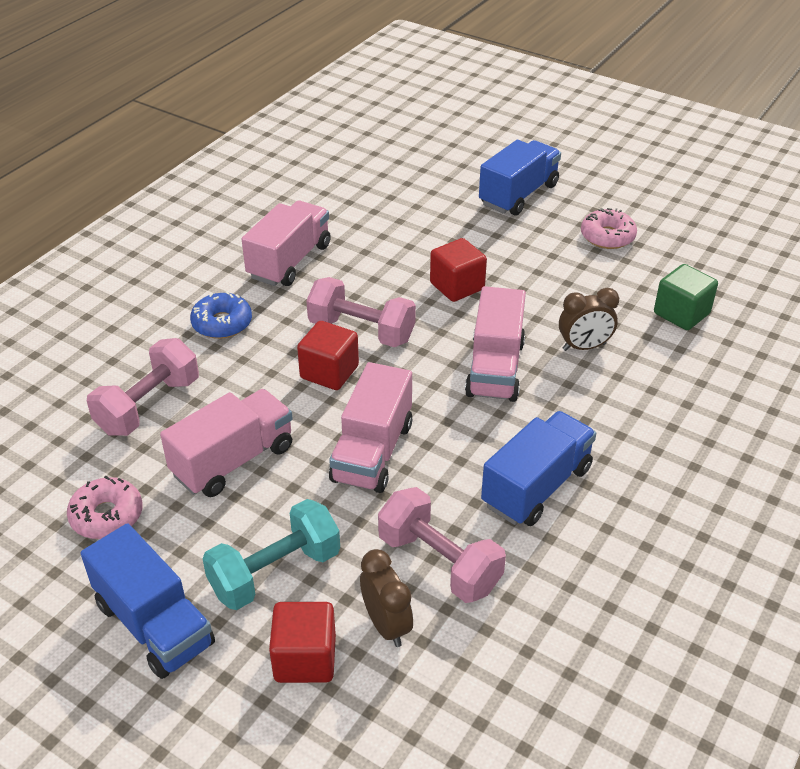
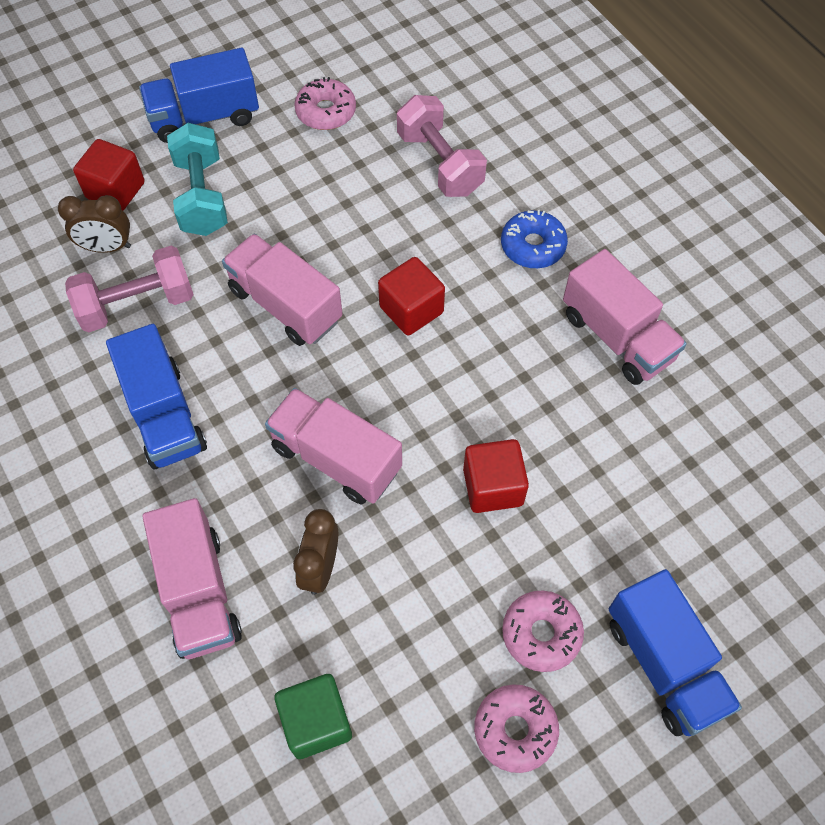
camera: 115 degrees right, 20 degrees up
(233, 461) = (337, 203): pink truck -> pink truck (199, 592)
(361, 331) = (460, 360): pink dumbbell -> none
(541, 241) = (541, 634): none -> pink donut

